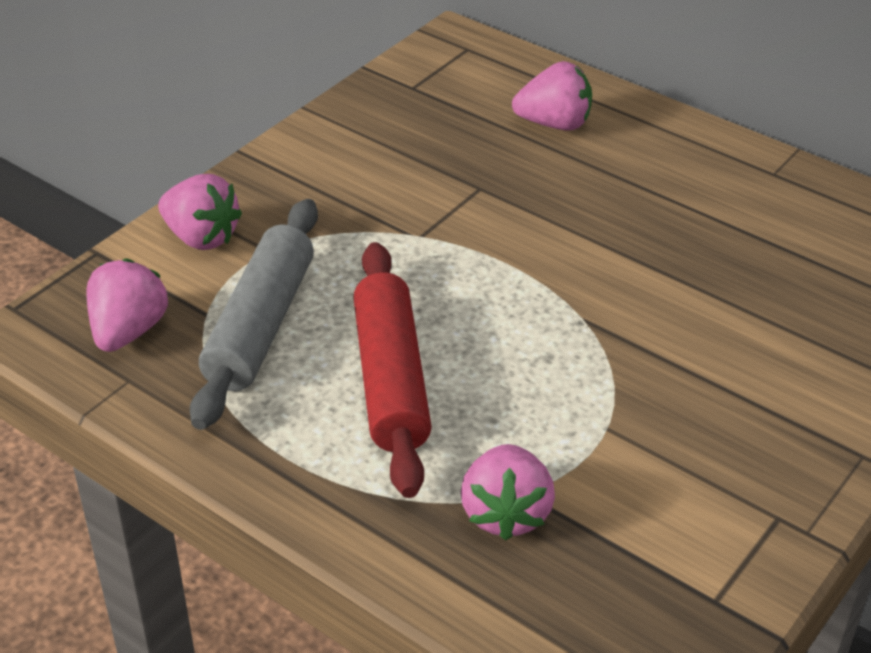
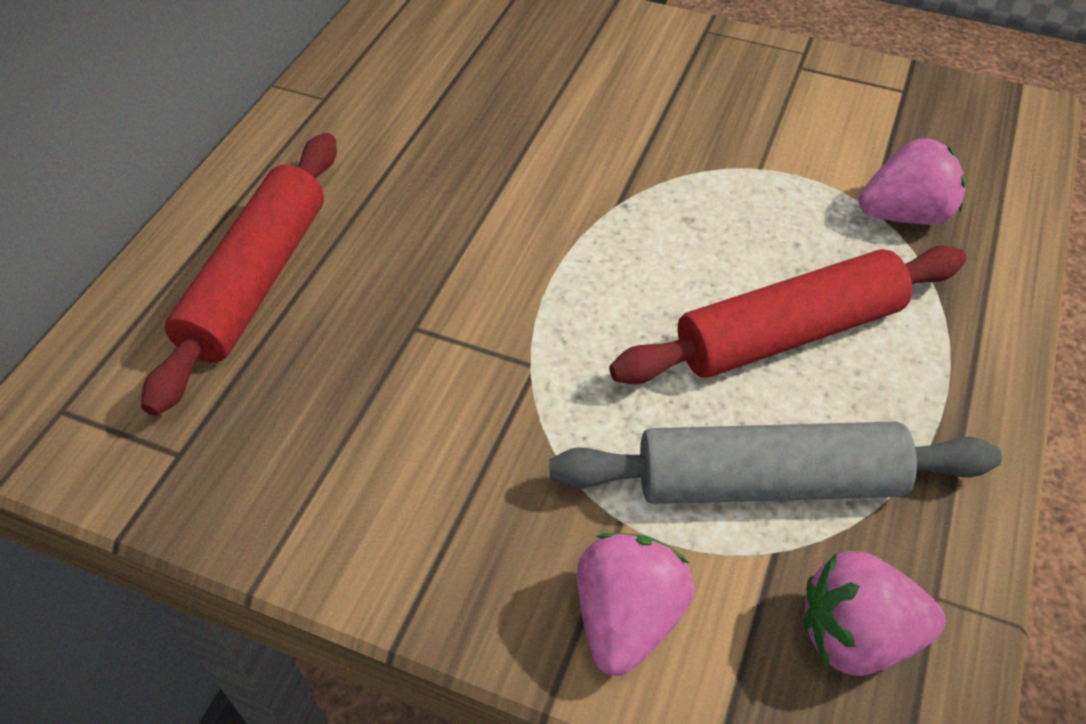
camera: 105 degrees left, 10 degrees up
(554, 124) = (257, 280): pink strawberry -> red rolling pin

